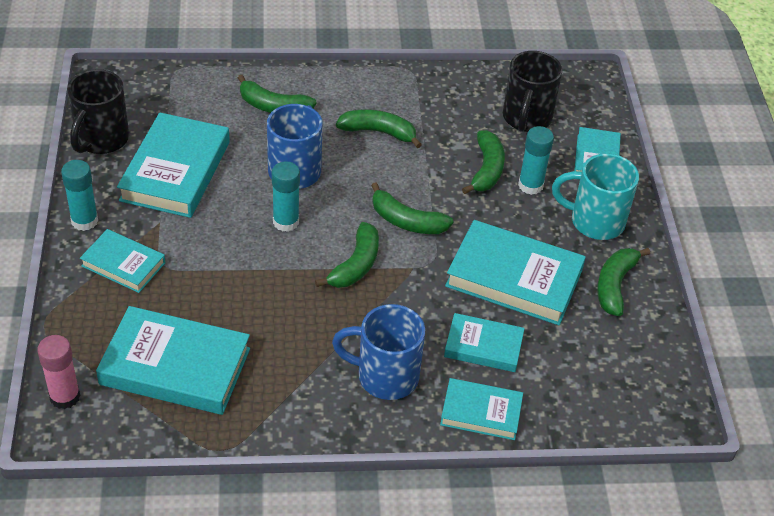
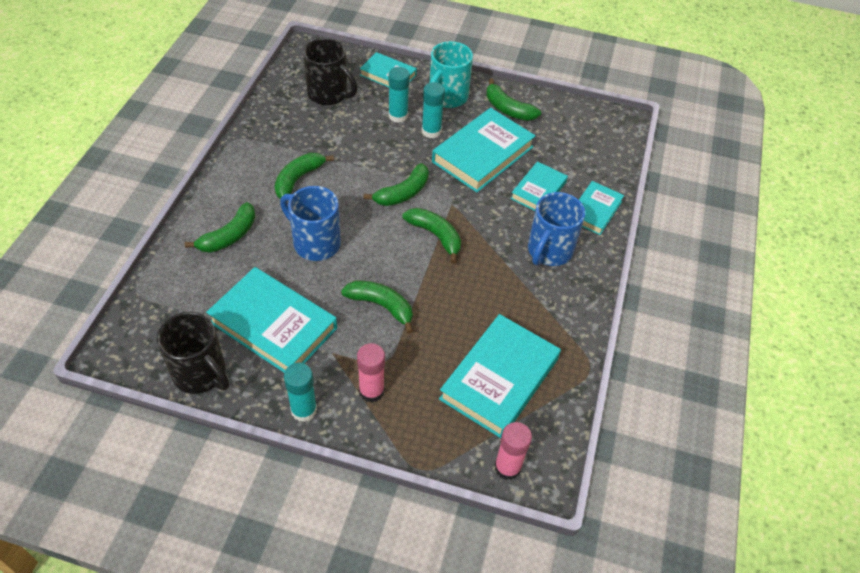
camera: 70 degrees left, 5 degrees up
(123, 264) = (371, 391): turquoise book -> pink glue stick
(286, 222) = (371, 265): turquoise glue stick -> turquoise glue stick (431, 131)
(486, 169) = (371, 133): green banana -> green banana (381, 306)

